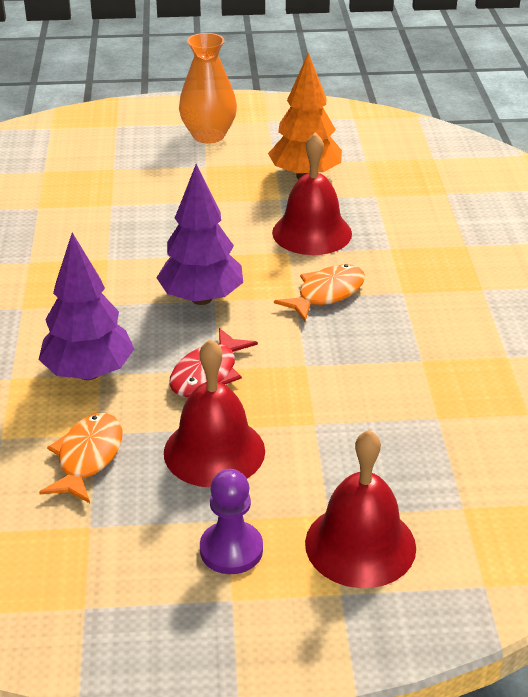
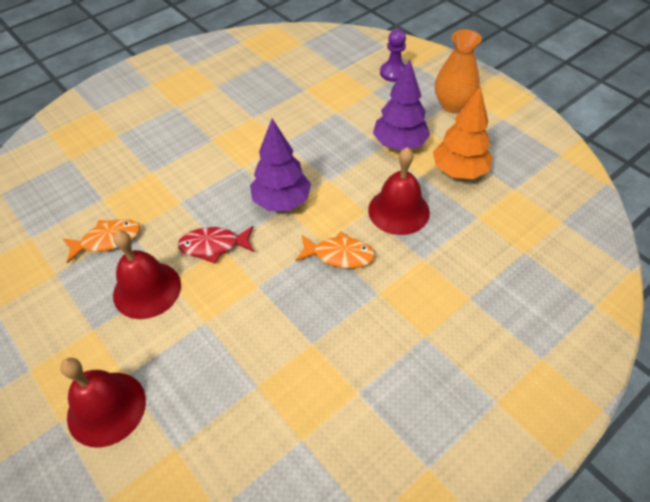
camera: 55 degrees right, 15 degrees up
(89, 373) = (177, 198): purple tree -> purple tree (399, 144)
(231, 550) = (69, 346): purple pawn -> purple pawn (393, 73)

